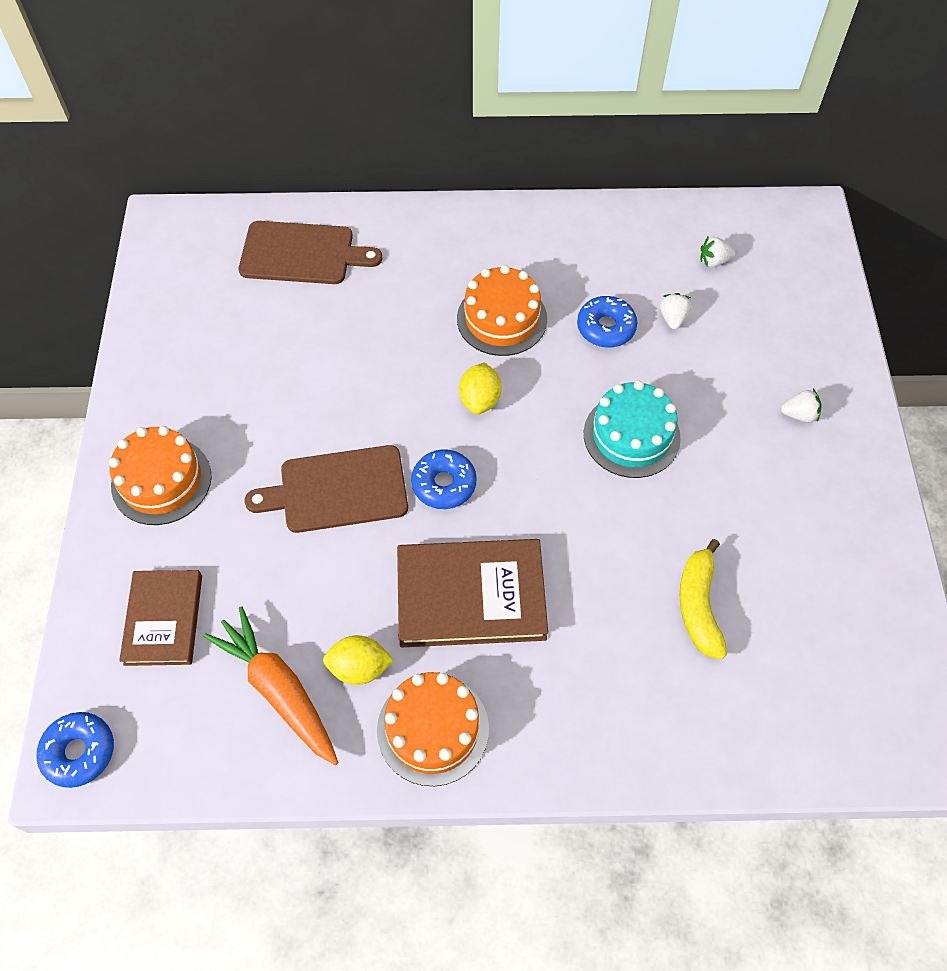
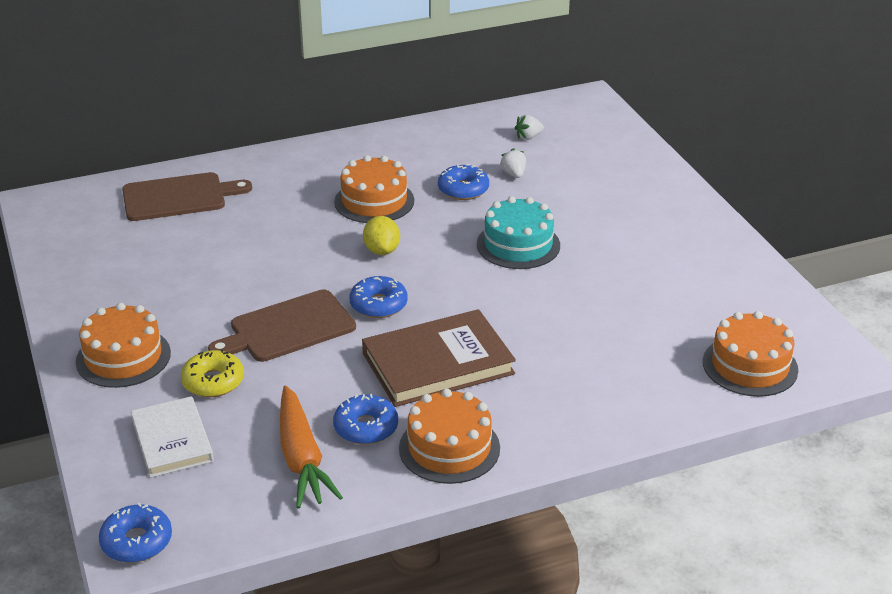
camera: 20 degrees left, 25 degrees down
(164, 619) = (172, 440): brown book -> white book
(234, 546) = (213, 381): none -> yellow donut
(279, 690) = (302, 458): orange carrot -> orange carrot turned 135 degrees counterclockwise
(359, 668) = (366, 427): yellow lemon -> blue donut
(698, 606) = (625, 327): yellow banana -> none
(799, 414) = (642, 206): white strawberry -> none
(816, 717) = (750, 366): none -> orange cake

